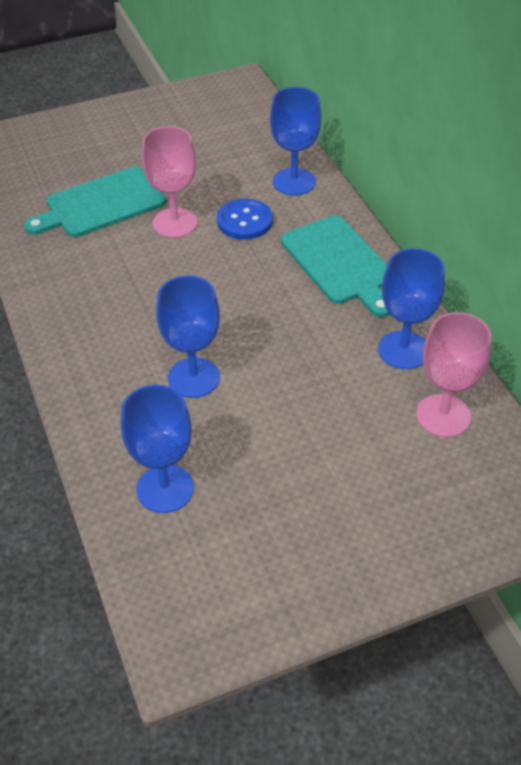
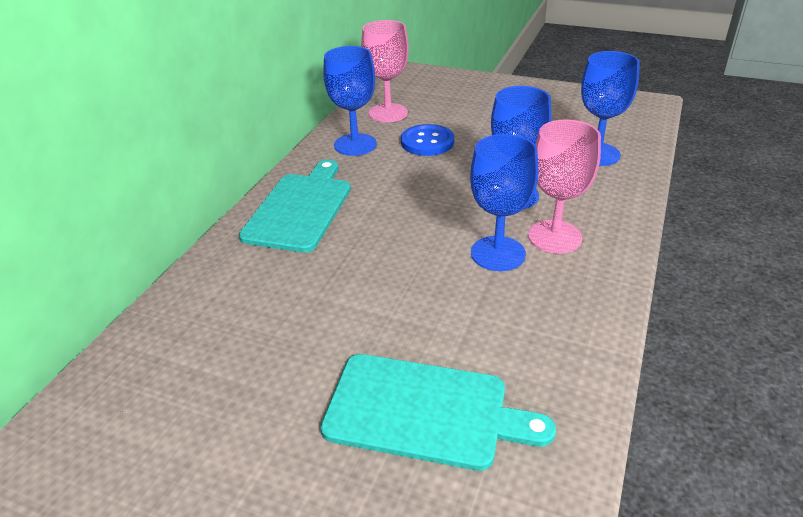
camera: 135 degrees left, 10 degrees down
(175, 223) = (374, 328): pink goblet -> pink goblet (555, 237)
(244, 221) = (310, 287): blue button -> blue button (427, 142)
(294, 182) = (205, 298): blue goblet -> blue goblet (498, 253)

